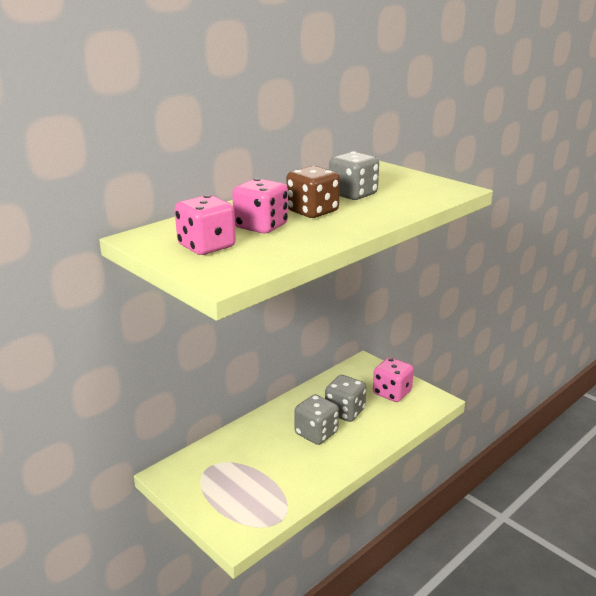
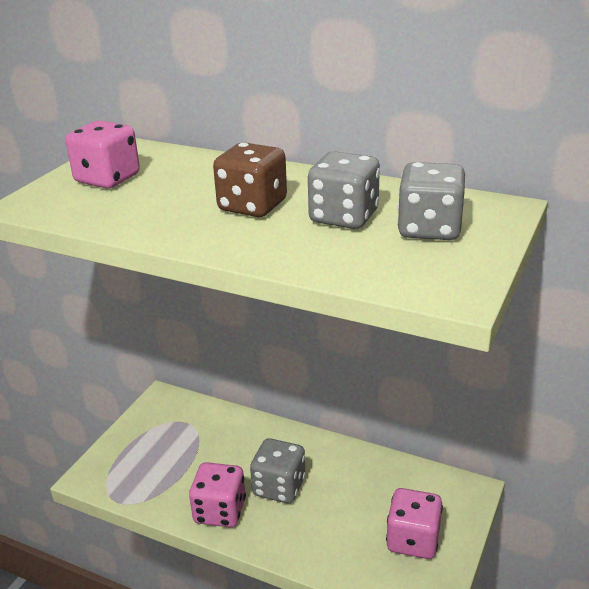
camera: 70 degrees right, 5 degrees up
(261, 226) = (181, 190): pink dice -> pink dice (220, 511)
(345, 412) = (338, 501): grey dice -> grey dice (429, 229)

